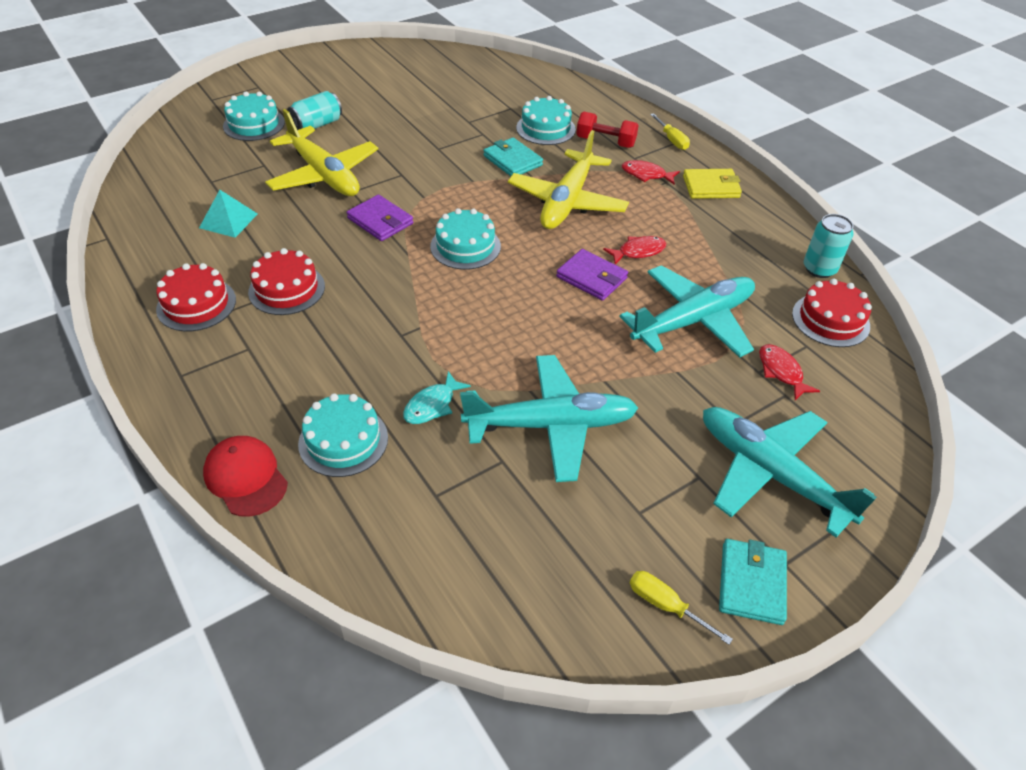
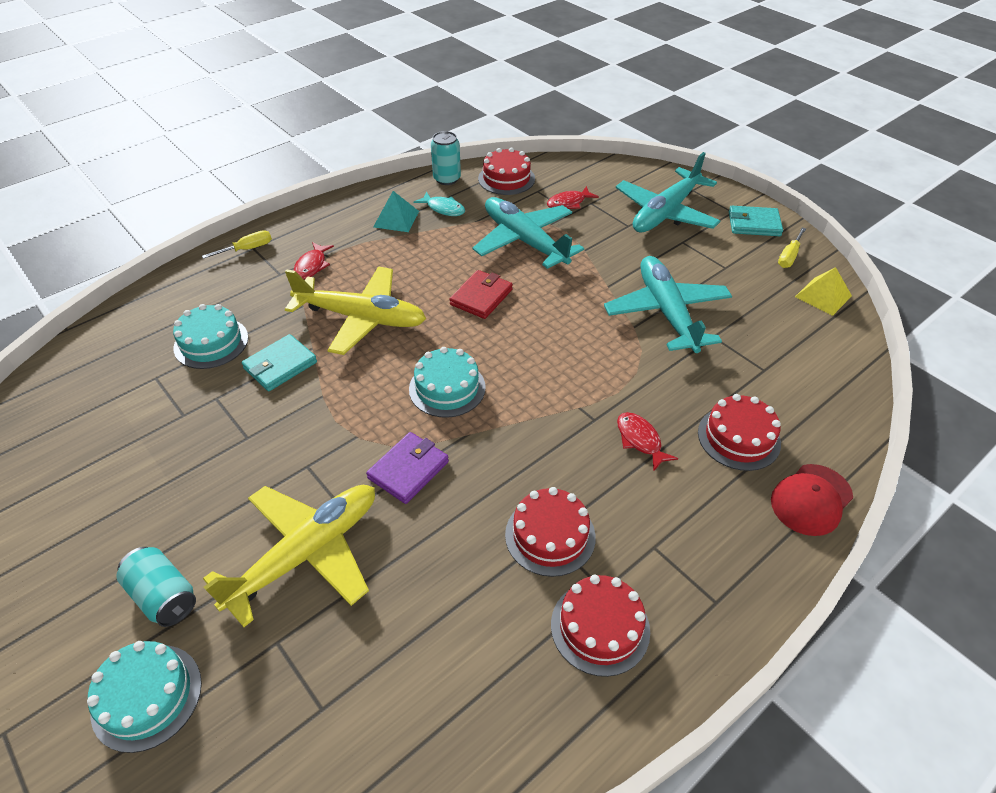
camera: 95 degrees left, 0 degrees up
(228, 220) = (422, 647): turquoise pyramid -> turquoise pyramid (396, 219)
(343, 440) = (739, 437): turquoise cake -> red cake
(432, 405) = (674, 384): turquoise fish -> turquoise fish (443, 209)
(567, 618) = (823, 296): none -> yellow pyramid
(591, 278) = (481, 297): purple wallet -> red wallet
(605, 142) = (246, 294): red dumbbell -> none
(638, 251) = (438, 270): red fish -> red fish (640, 440)
(711, 187) = (333, 227): yellow wallet -> none

